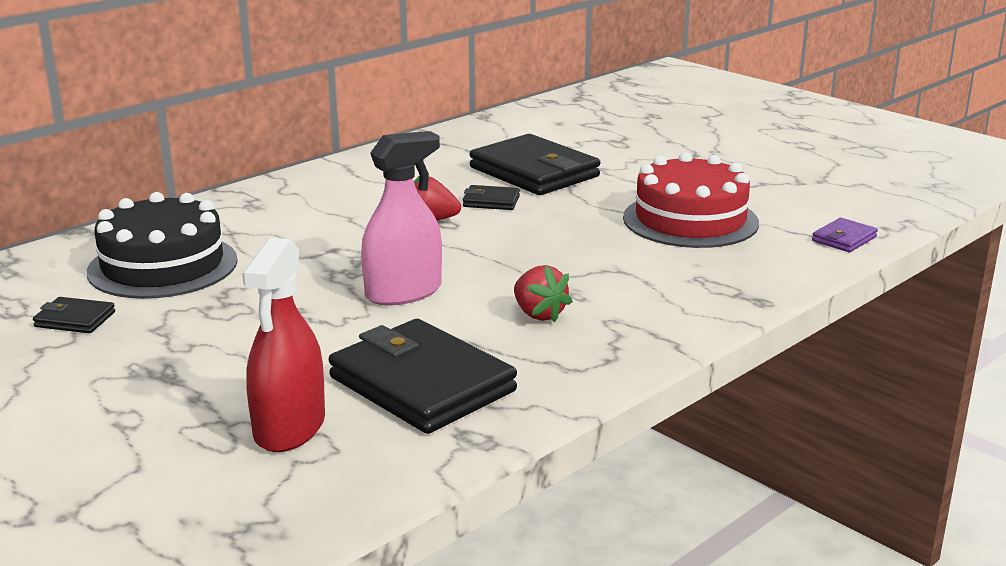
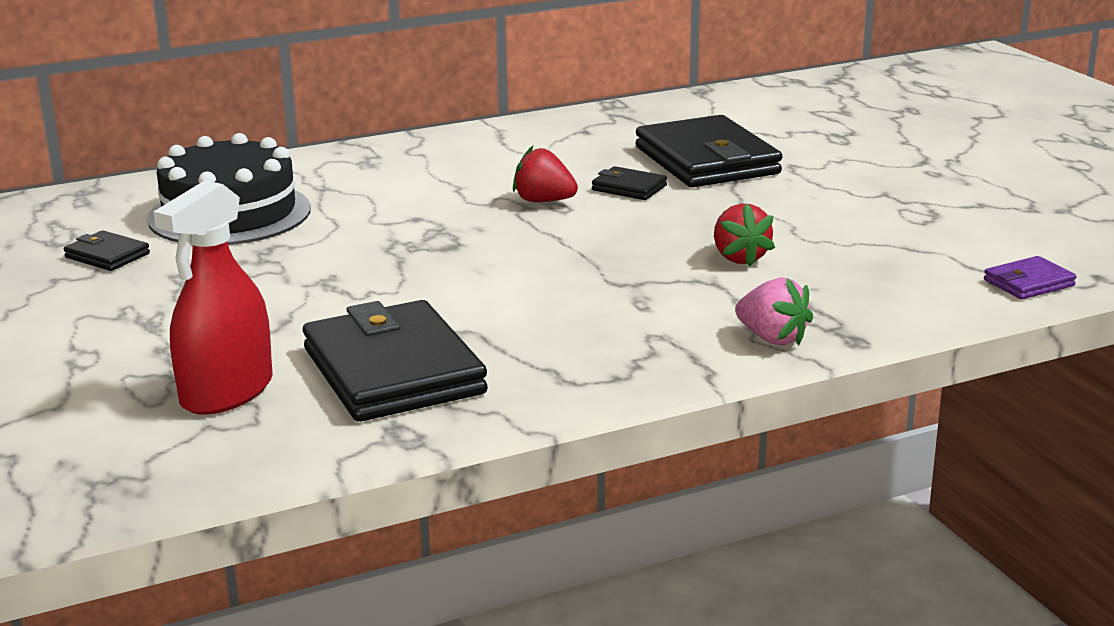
camera: 20 degrees right, 0 degrees up
(403, 292) = (451, 273): pink spray bottle -> none
(539, 314) = (579, 317): red strawberry -> red strawberry (739, 258)
(690, 220) = (849, 237): red cake -> none
(700, 309) = (772, 338): none -> pink strawberry

